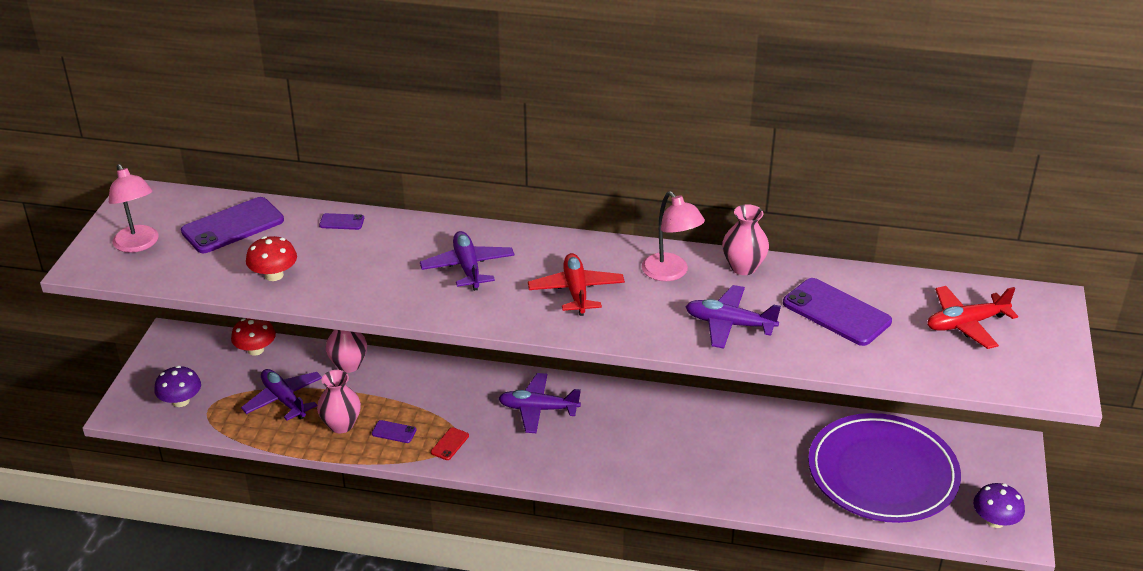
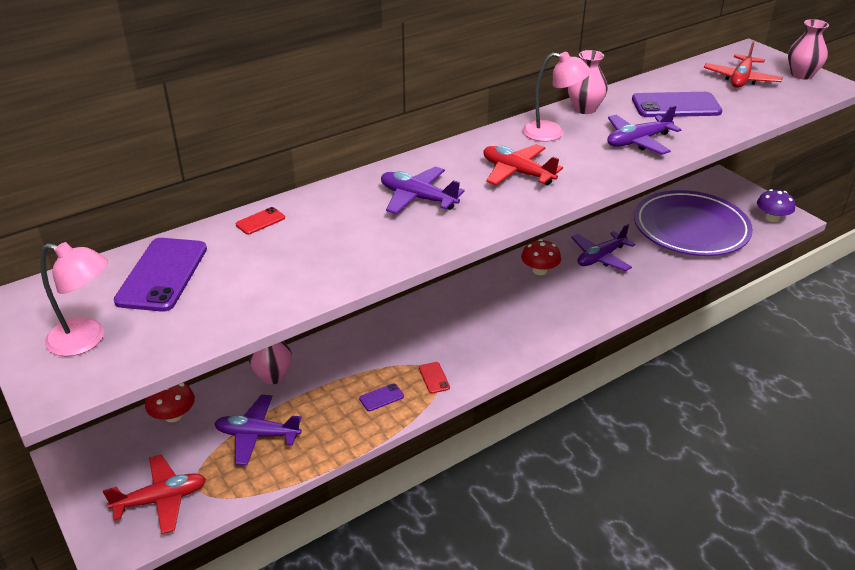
camera: 45 degrees left, 0 degrees up
(181, 401) = (161, 499): purple mushroom -> red plane
(274, 275) = (271, 288): red mushroom -> red mushroom (539, 270)
(341, 425) = (333, 420): pink vase -> pink vase (801, 75)
(342, 222) = (260, 221): purple phone -> red phone
(538, 409) = (456, 316): purple plane -> purple plane (601, 257)

